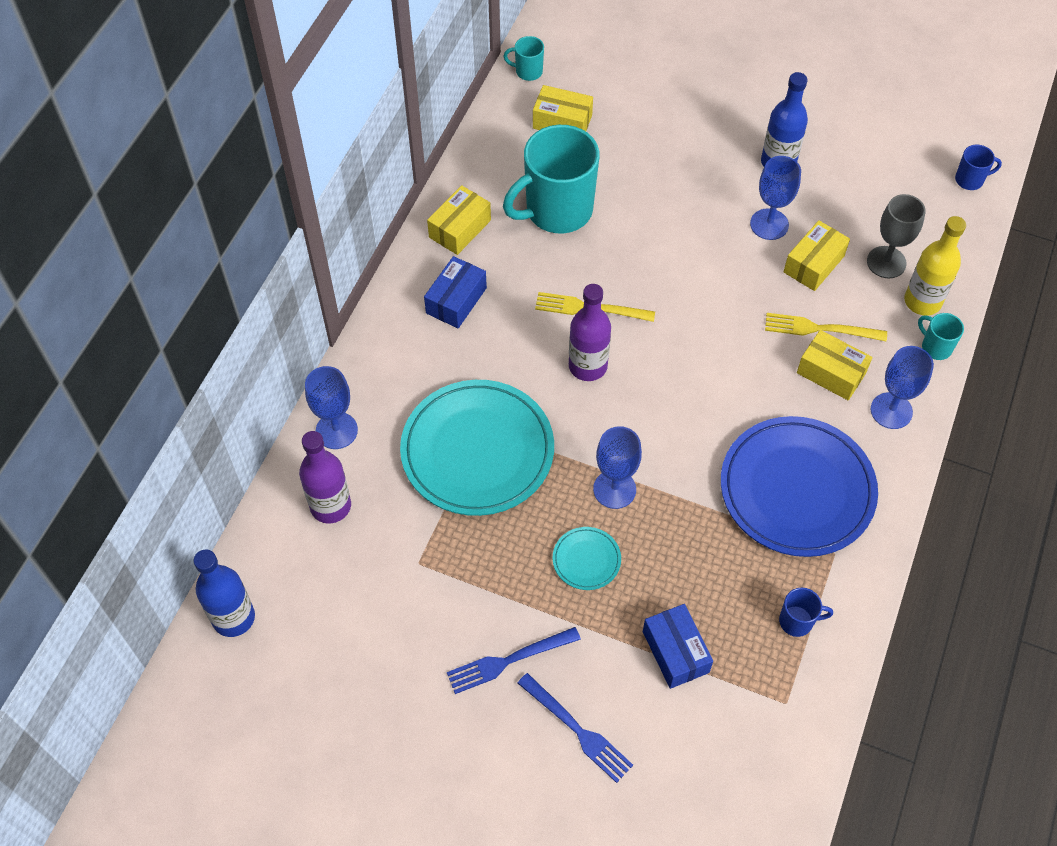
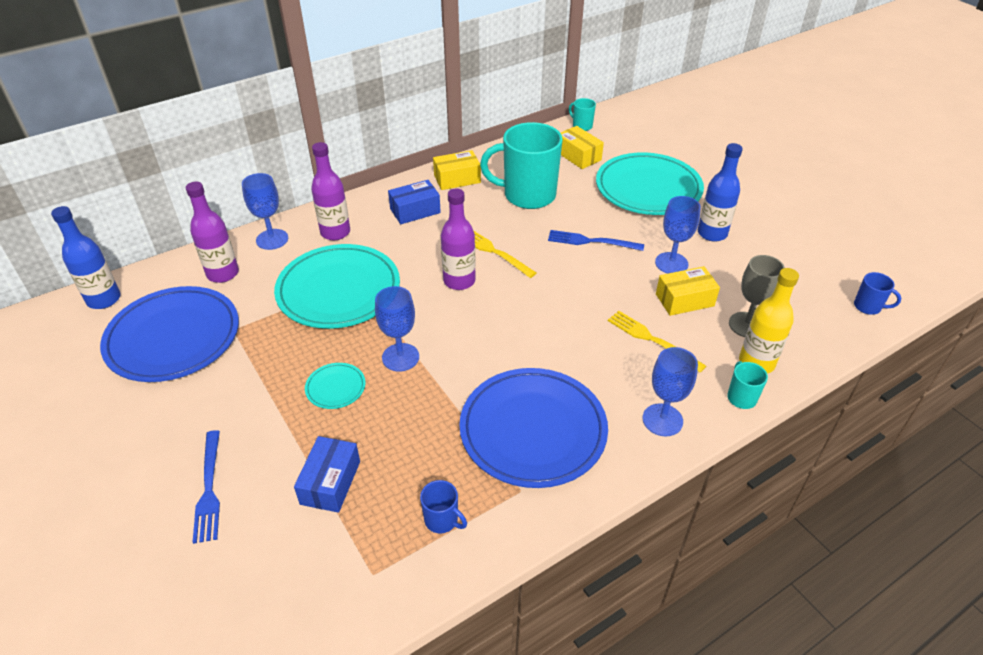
camera: 35 degrees right, 15 degrees down
(366, 611) = (173, 338): none -> blue plate
(398, 380) = (335, 232): none -> purple bottle
(508, 660) = (218, 417): blue fork -> blue fork (591, 241)
(672, 132) = (648, 188): none -> turquoise plate
(831, 373) = (634, 371): yellow box -> none

